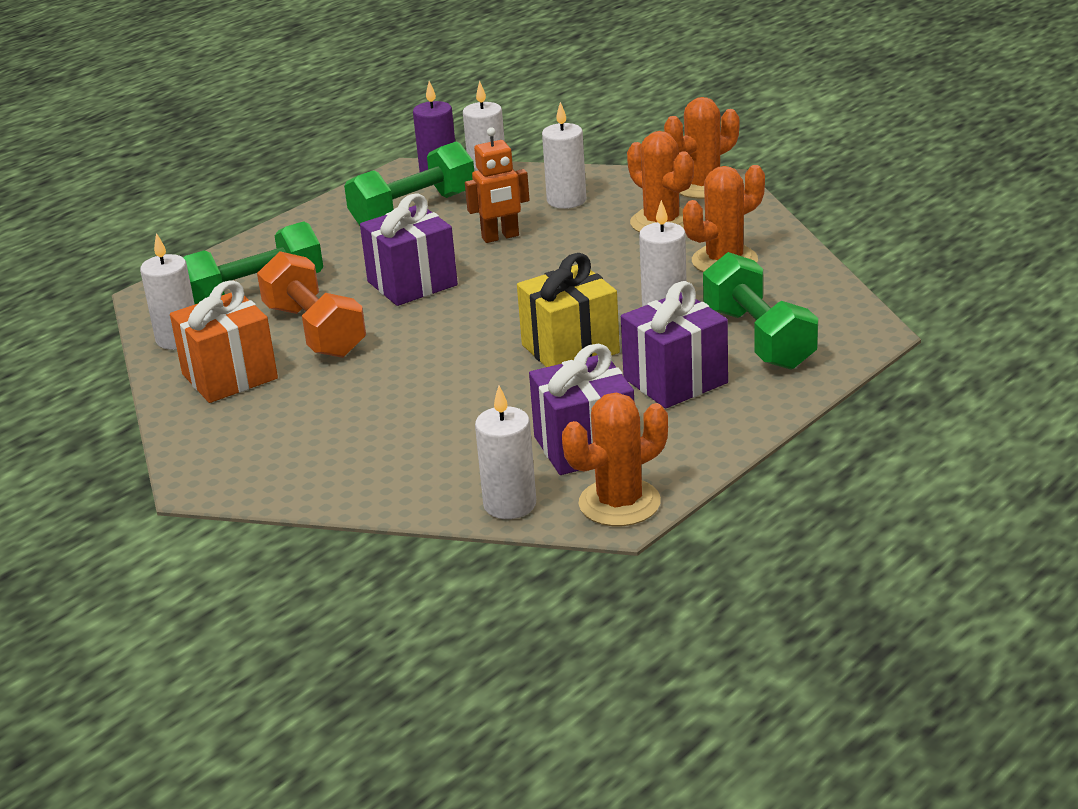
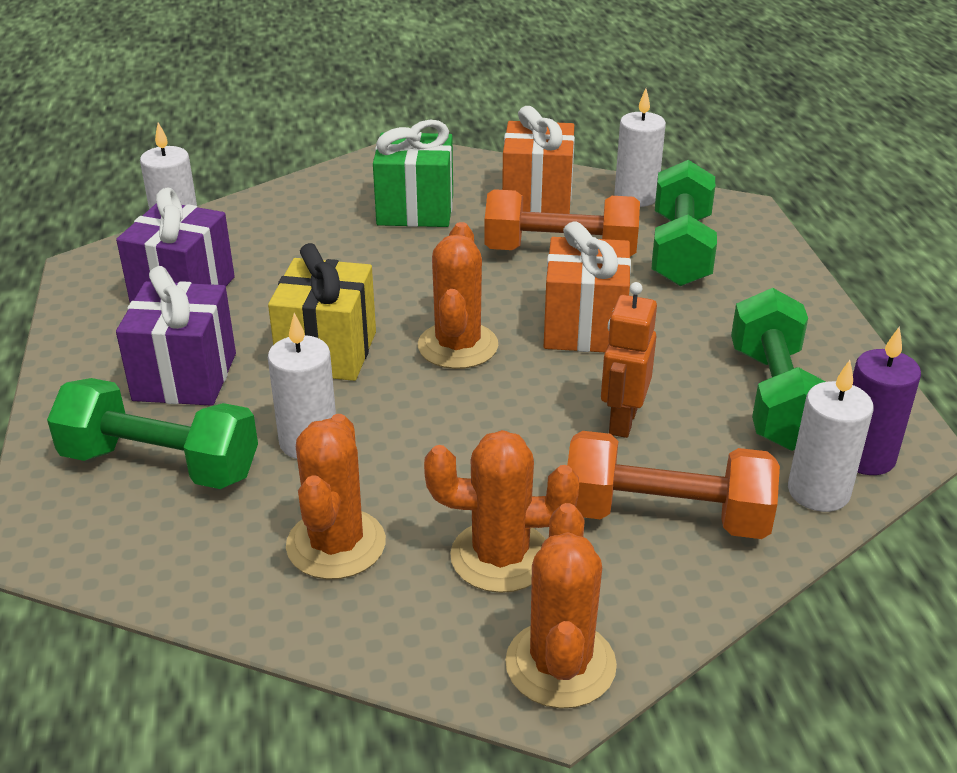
camera: 125 degrees right, 5 degrees up
(317, 418) = (415, 210): none -> green gift
(412, 283) = (584, 327): purple gift -> orange gift
(566, 200) = (665, 516): white candle -> orange dumbbell
(619, 503) = (97, 272): orange cactus -> orange cactus (458, 346)

